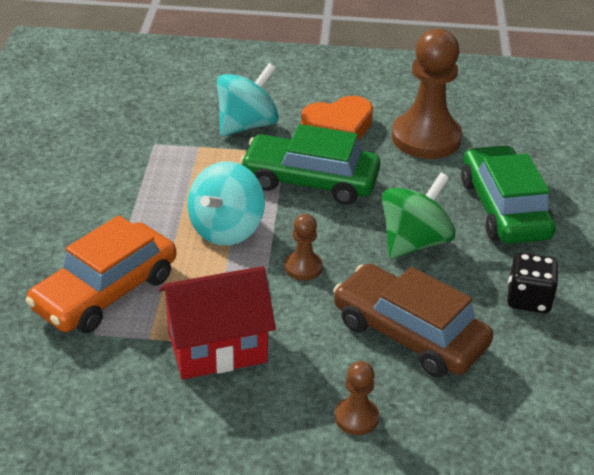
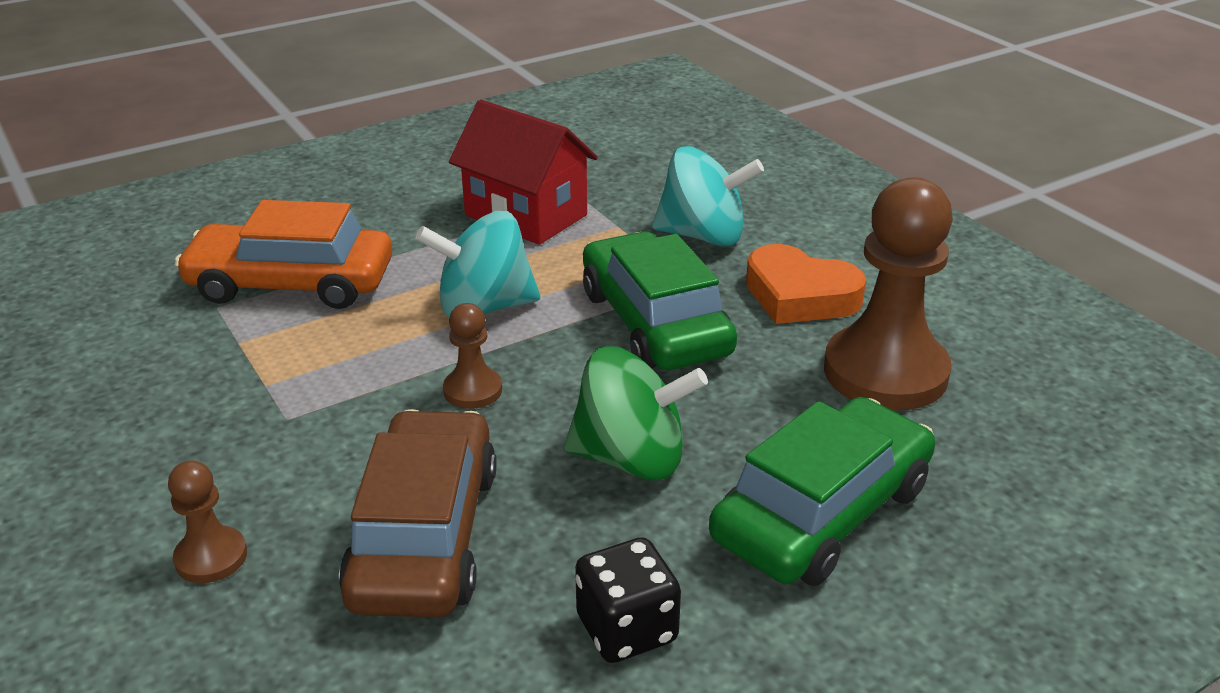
camera: 55 degrees right, 5 degrees down
(217, 347) = (260, 392): red house -> red house (526, 215)

